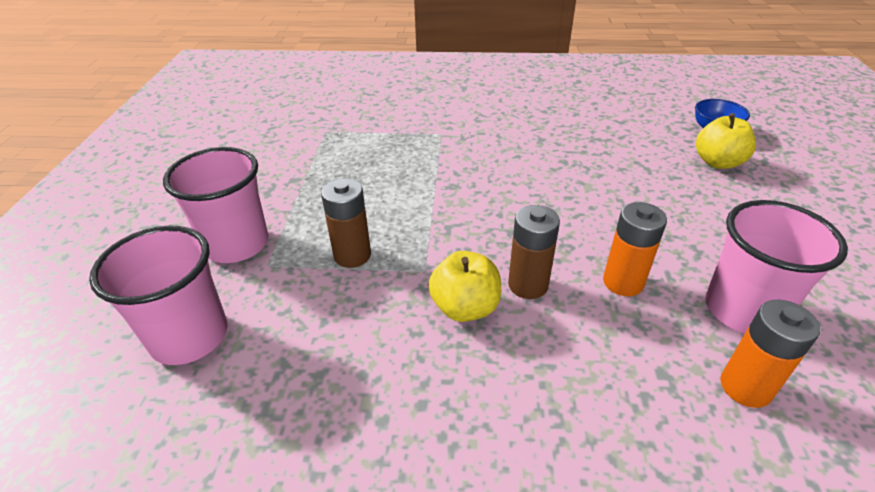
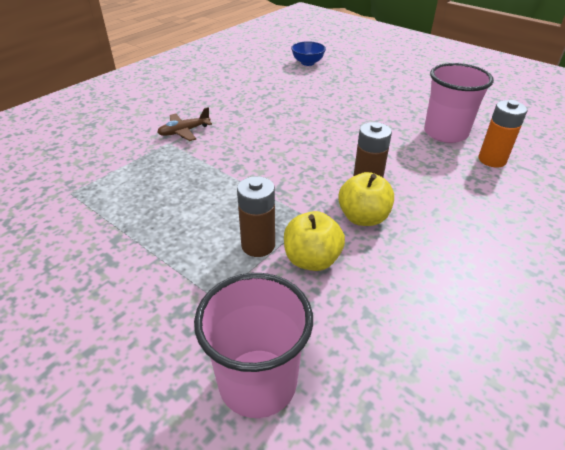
camera: 55 degrees left, 0 degrees up
(237, 244) = (164, 308): pink cup -> none
(468, 132) = (184, 131): none -> brown plane
(623, 282) = (395, 154): orange battery -> none
(717, 162) = (334, 77): yellow apple -> yellow apple (312, 260)

